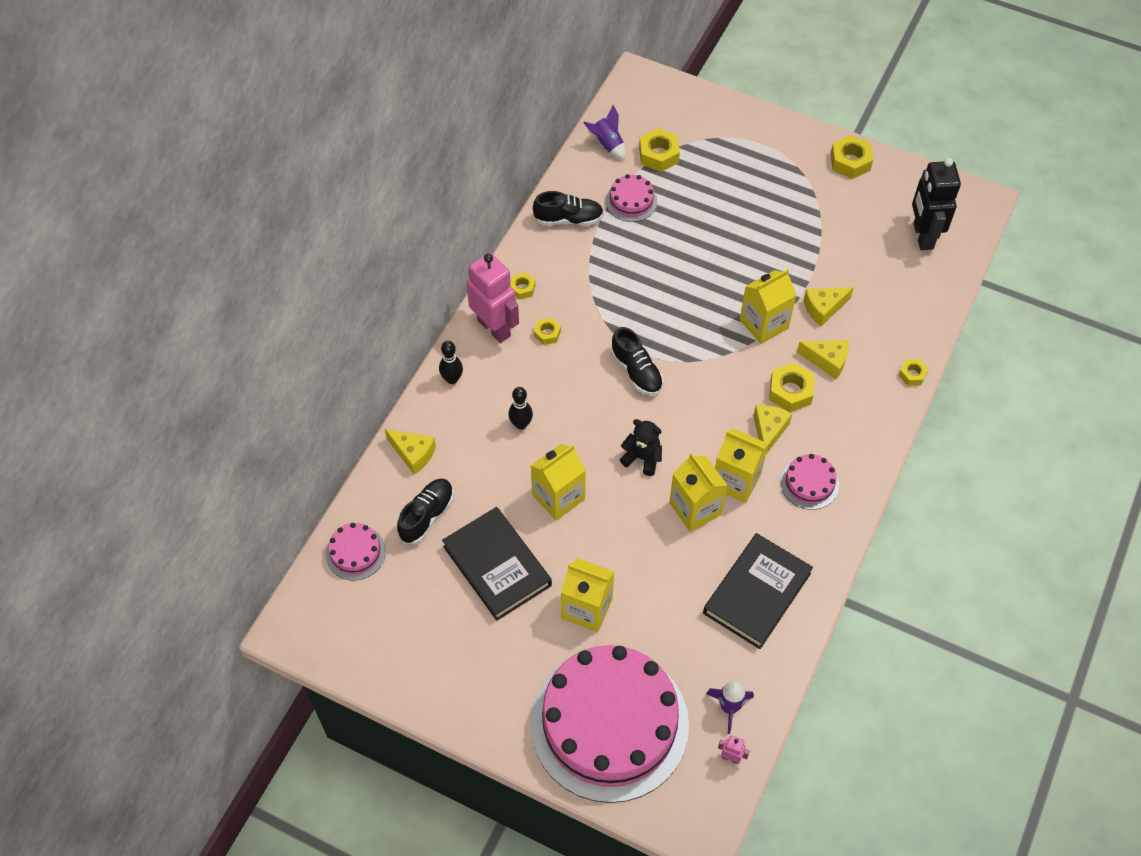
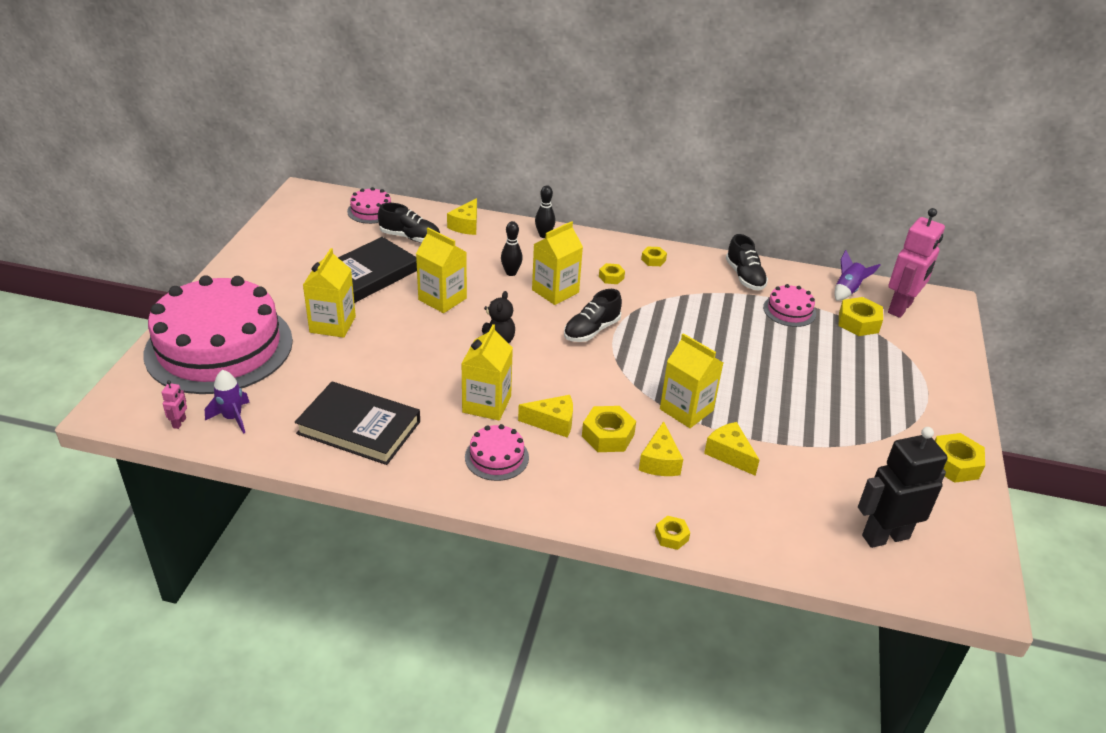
camera: 75 degrees right, 20 degrees down
(494, 328) = (604, 250): pink robot -> pink robot (900, 308)
(695, 508) = (448, 379): yellow carton -> yellow carton (555, 291)

